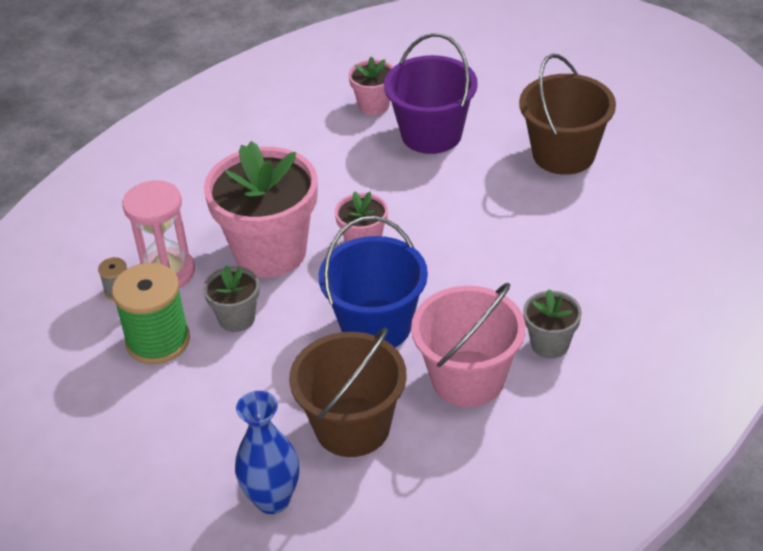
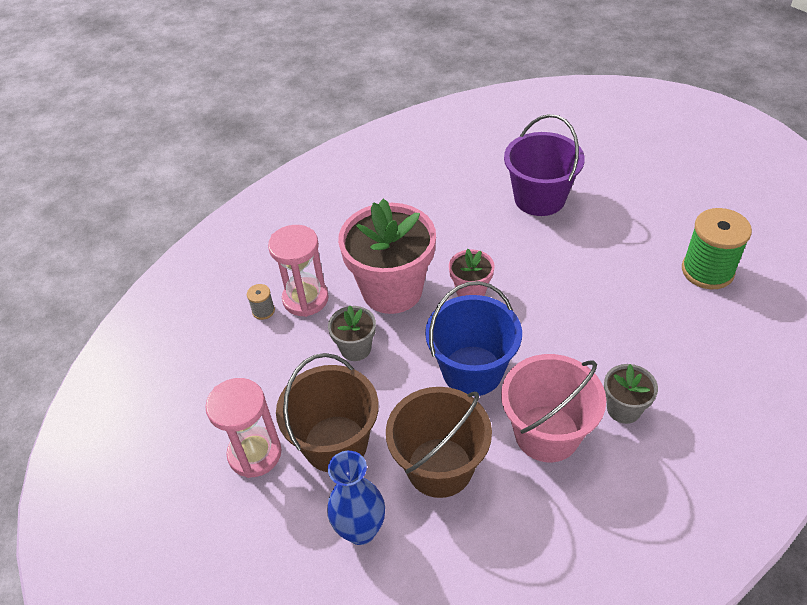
camera: 10 degrees right, 5 degrees up
(136, 440) = (255, 454): none -> pink hourglass
(158, 341) = (288, 361): green spool -> green spool (707, 271)
(374, 105) = (494, 168): pink flower pot -> none
(563, 154) = (651, 228): brown bucket -> brown bucket (335, 443)

